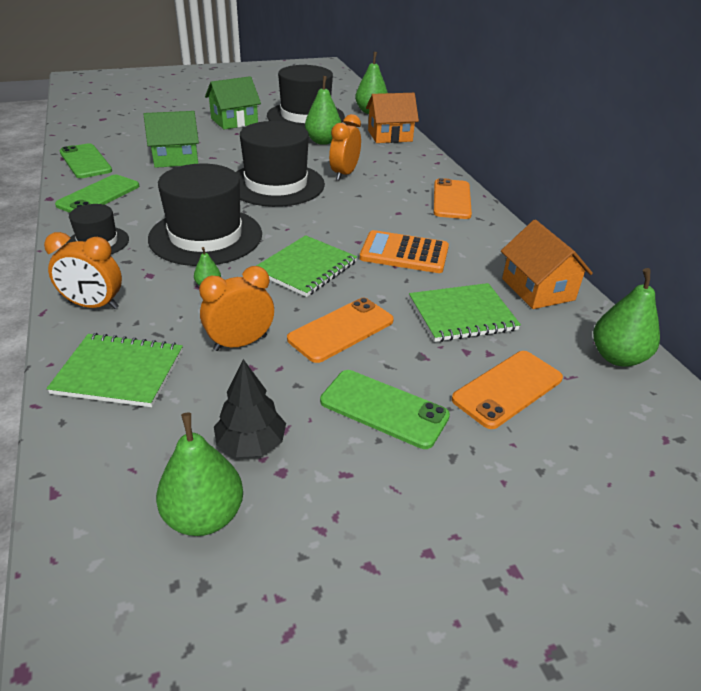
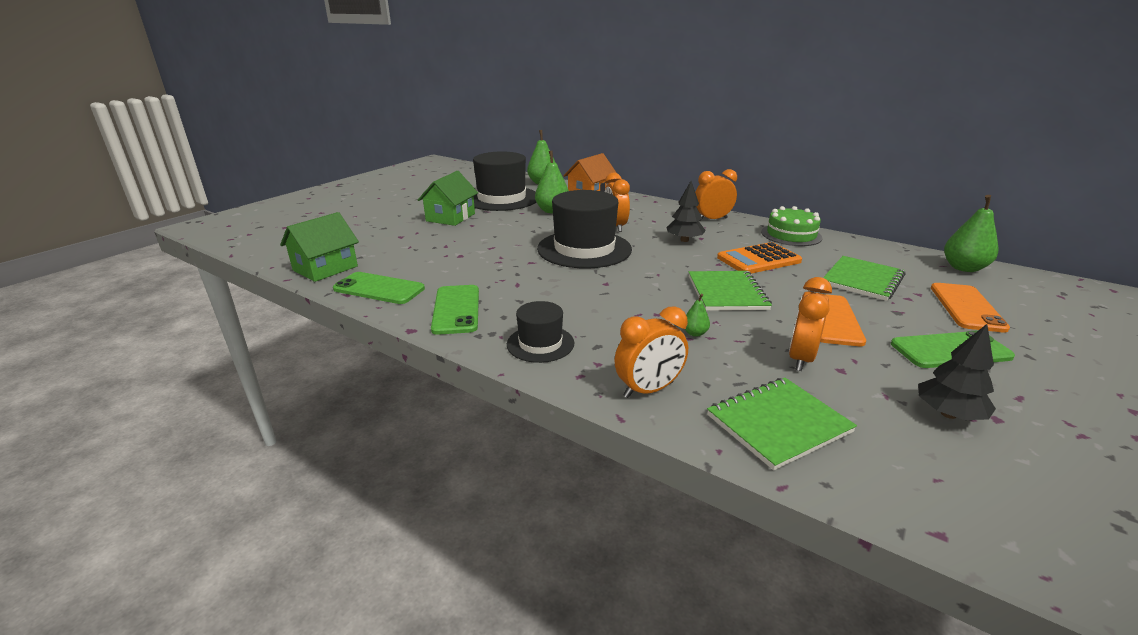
camera: 35 degrees left, 10 degrees down
(176, 158) = (462, 258): green house -> green house (325, 268)
(204, 516) = (1032, 474): green pear -> none
(206, 236) = (615, 302): black hat -> none
(377, 209) = (684, 240): none -> black tree
(451, 199) = (712, 219): orange phone -> orange clock
(498, 244) = (791, 235): none -> green cake
(538, 289) = (861, 250): orange house -> none

